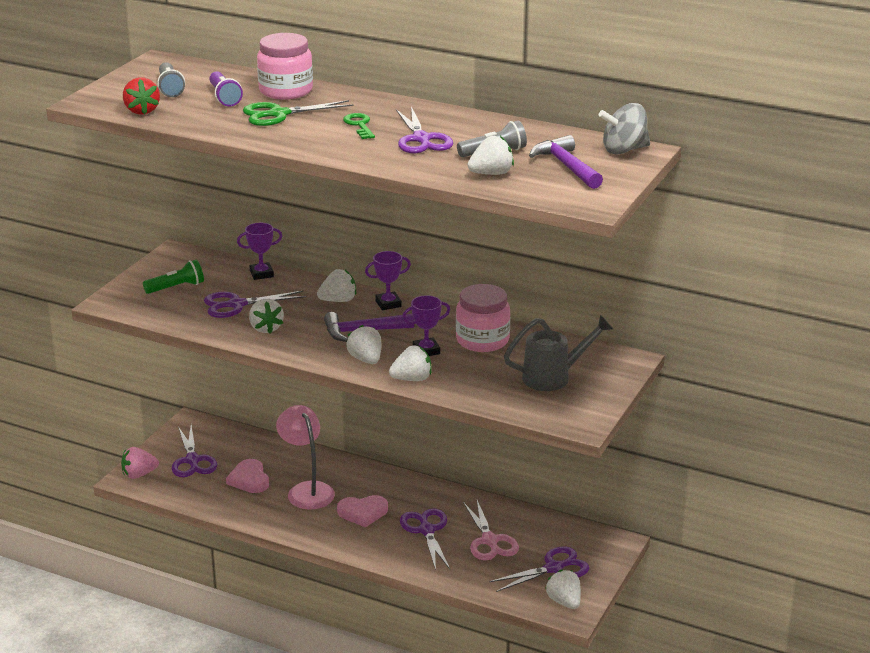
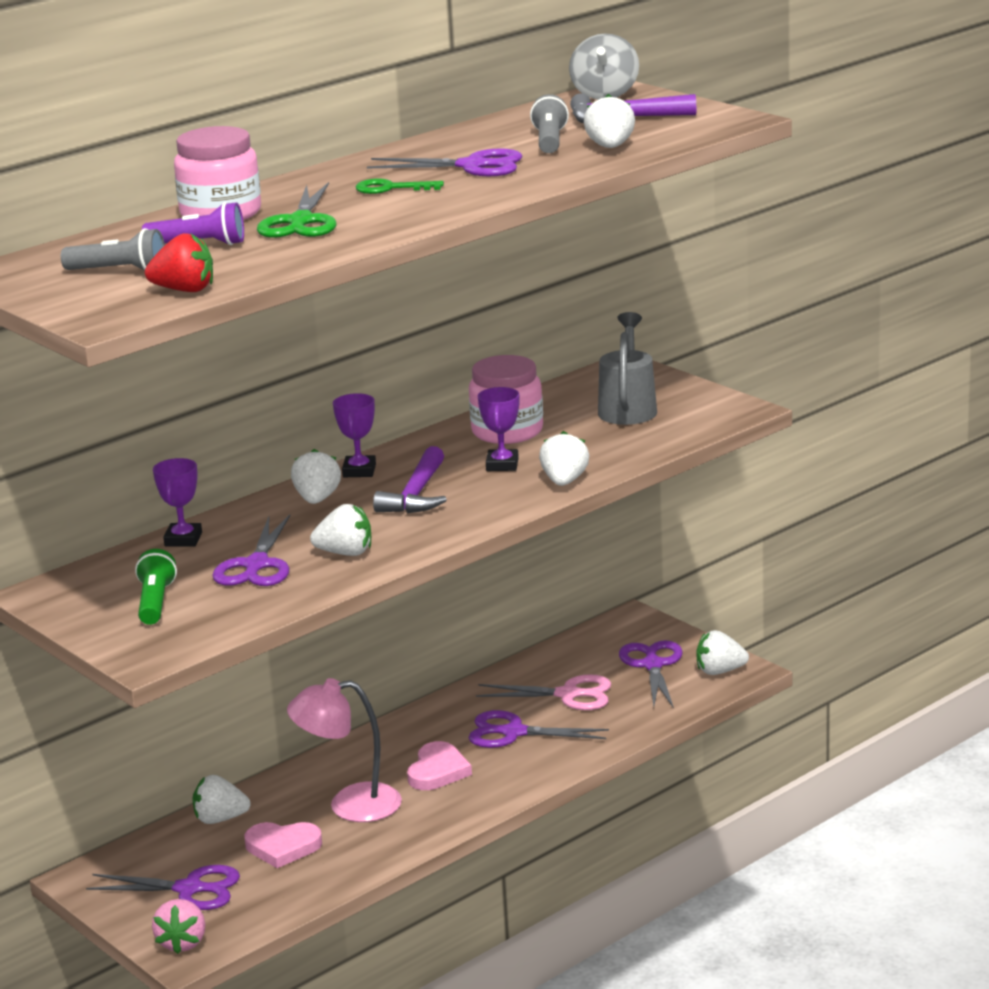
camera: 65 degrees left, 5 degrees down
(366, 359) = (491, 501): white strawberry -> white strawberry (220, 819)

